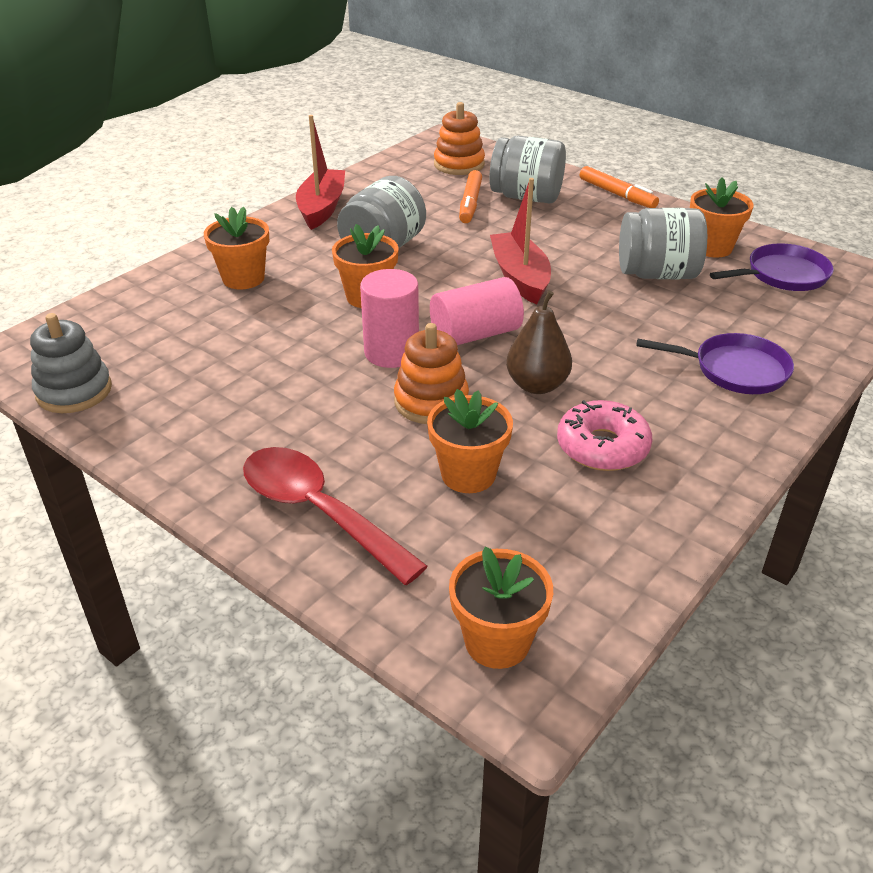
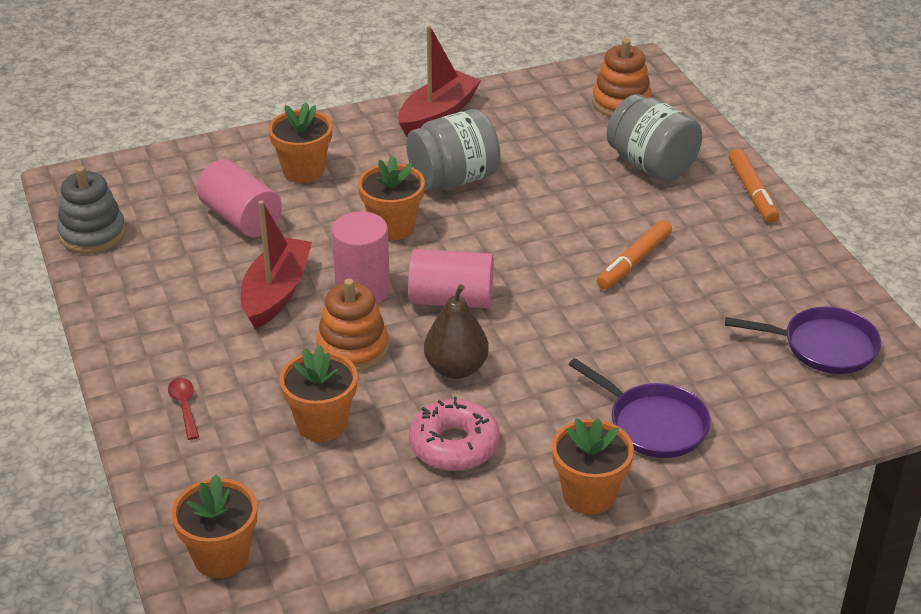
camera: 30 degrees right, 0 degrees up
(219, 332) = (241, 218): none -> pink cylinder
(318, 512) = (184, 406): red spoon -> red spoon, size x0.42
(470, 203) = (586, 154): orange marker -> orange marker (634, 261)
(520, 277) = (551, 255): red boat -> red boat (276, 293)
(657, 274) = (691, 299): grey jar -> none
(712, 247) = (784, 289): orange flower pot -> orange flower pot (589, 494)

